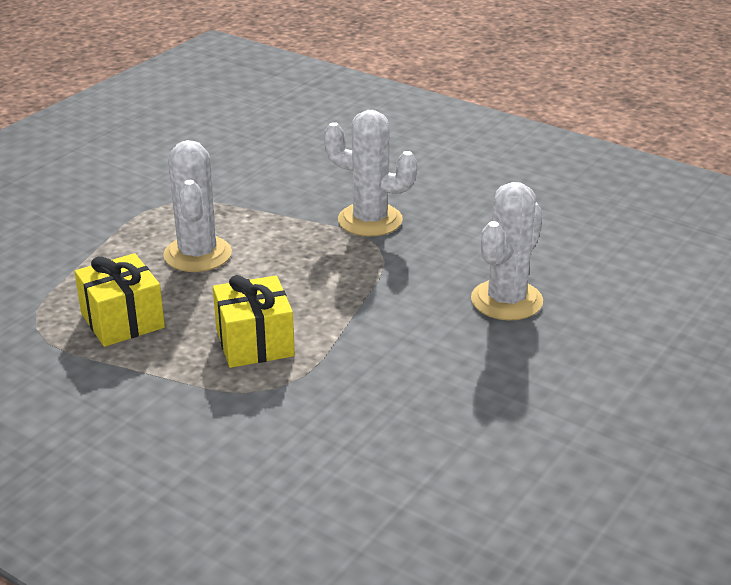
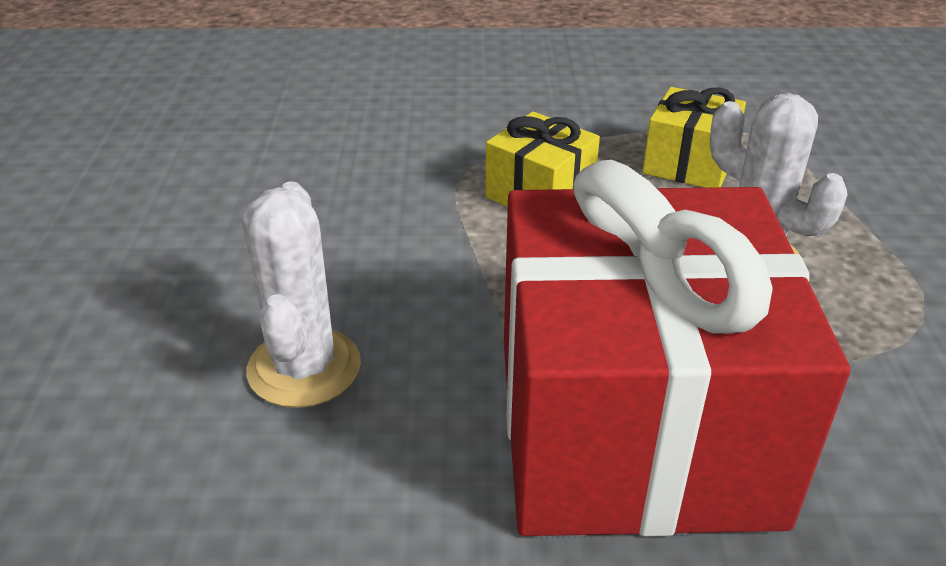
camera: 145 degrees right, 5 degrees up
(370, 220) = (633, 428): white cactus -> red gift

